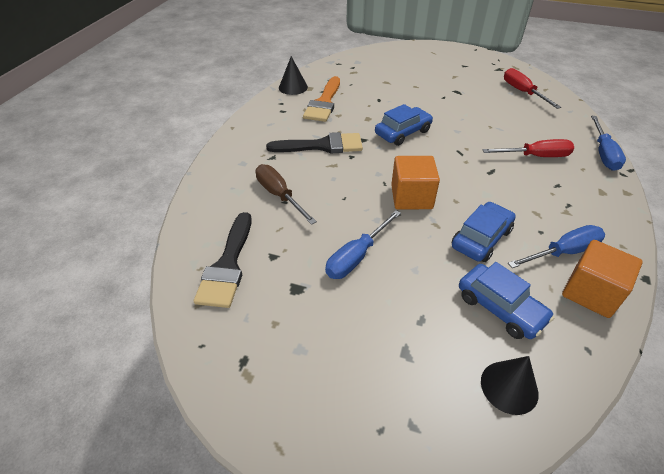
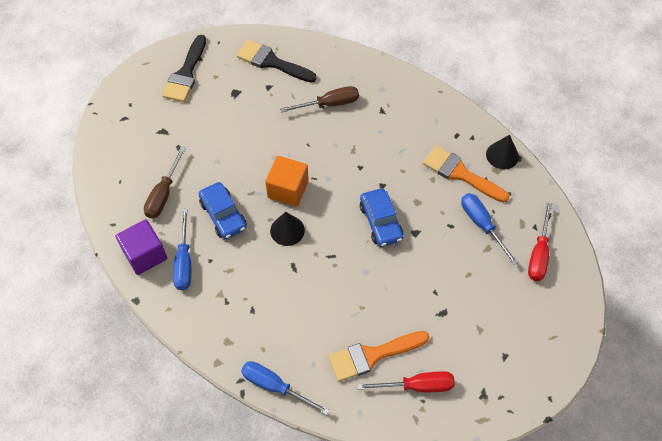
camera: 110 degrees right, 15 degrees up
(322, 146) = (384, 150): black brush -> black brush (186, 73)
(357, 256) = (245, 132): blue screwdriver -> blue screwdriver (482, 225)
(500, 308) = (164, 194): blue car -> brown screwdriver
(509, 387) = (117, 170): black cone -> black cone (287, 230)
(523, 114) = (372, 355): none -> orange brush
(535, 156) = (297, 318): red screwdriver -> red screwdriver (539, 254)
(591, 293) = (145, 255): orange cube -> purple cube

